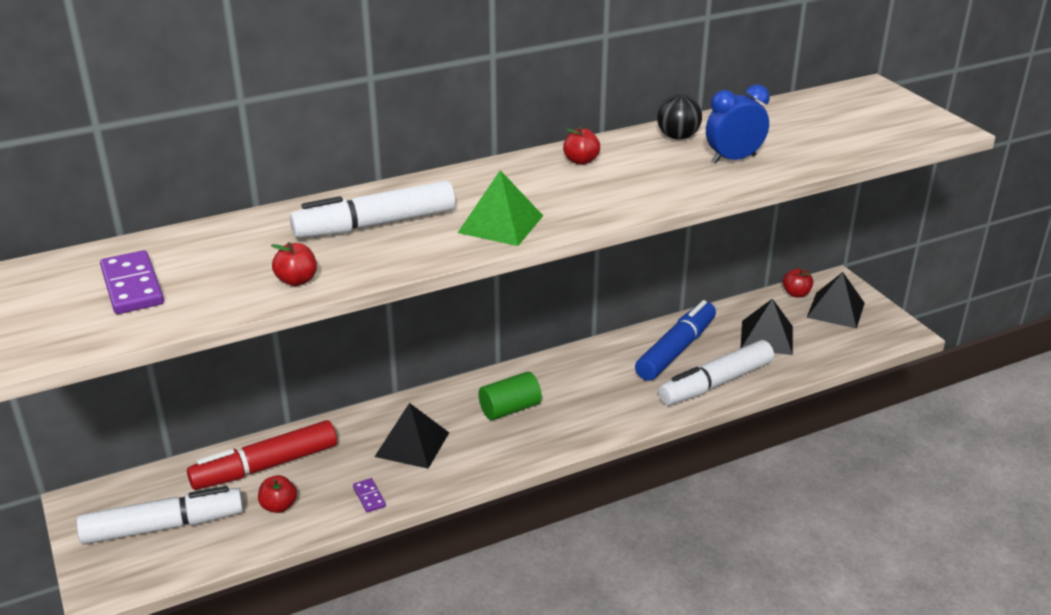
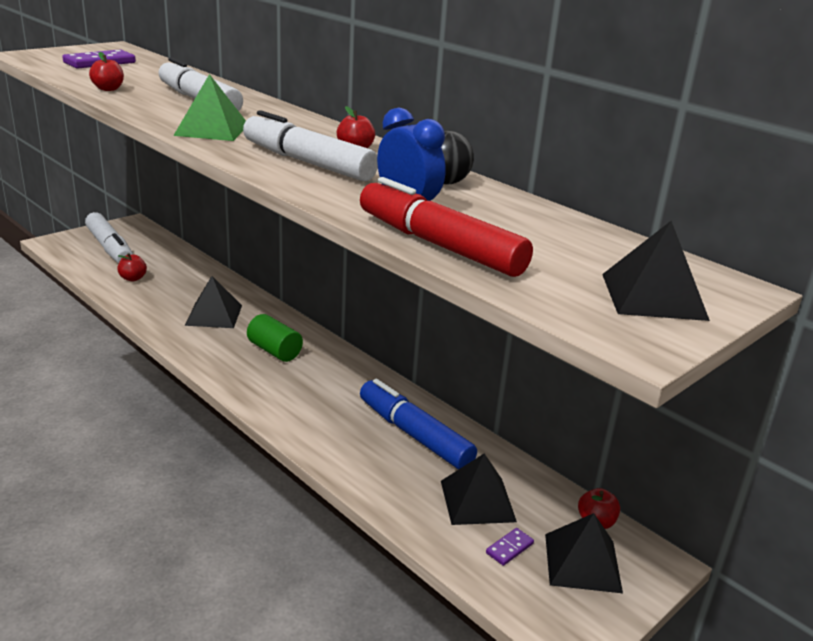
camera: 70 degrees right, 5 degrees down
(265, 466) = (176, 267): red marker -> red marker (439, 245)
(369, 497) = (146, 307): purple domino -> purple domino (509, 548)
(676, 350) = (414, 434): blue marker -> blue marker turned 150 degrees counterclockwise
(715, 383) = (363, 466): white marker -> white marker (307, 162)
(887, 112) = (653, 296): none -> black pyramid

